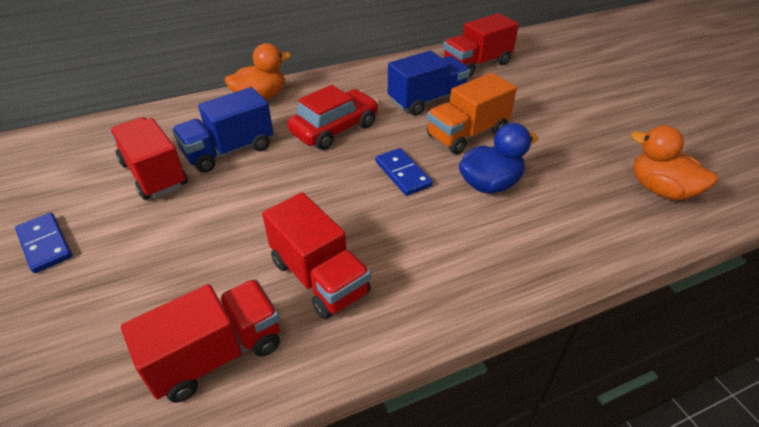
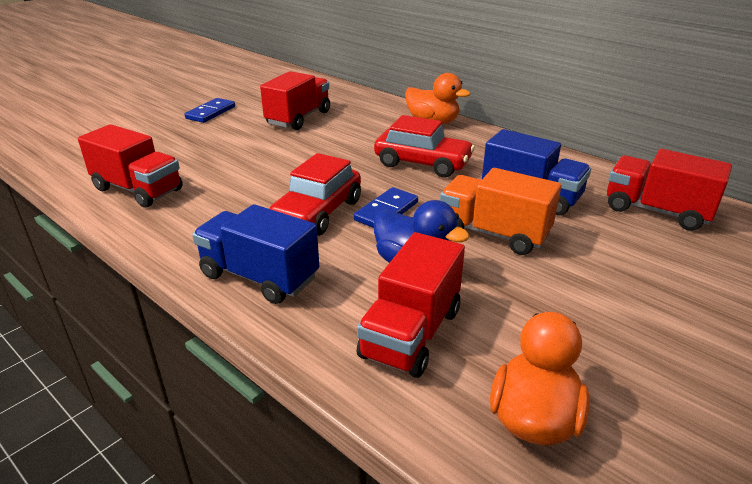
camera: 65 degrees right, 10 degrees down
(229, 151) = (348, 132): blue truck -> blue truck (259, 277)
(319, 277) = (225, 206): red truck -> red truck (411, 333)
(378, 214) = (318, 212): none -> red car

